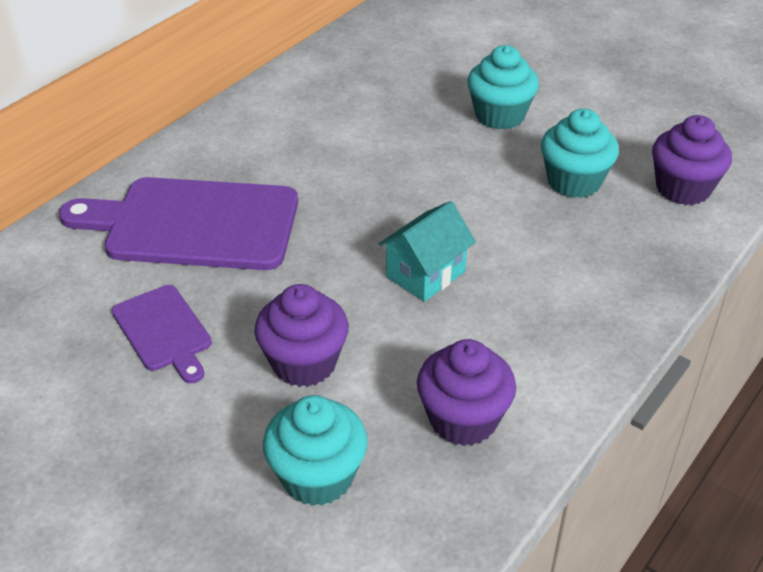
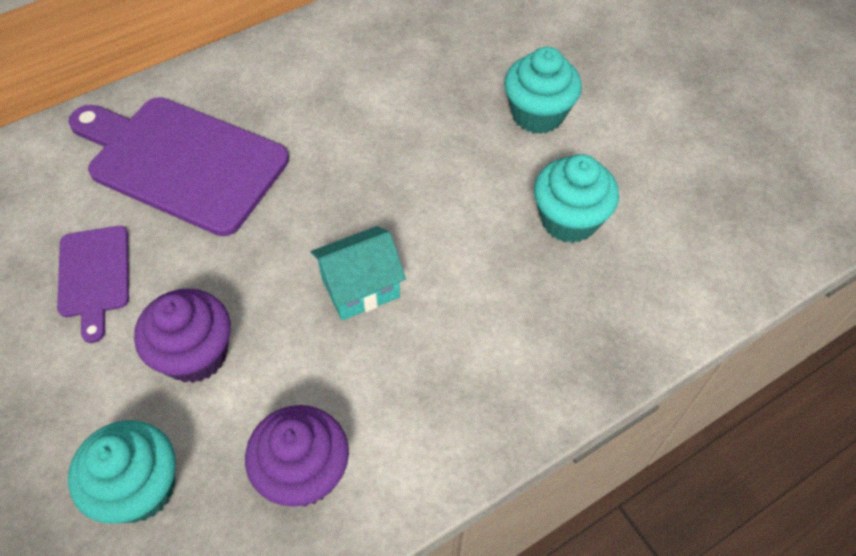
camera: 20 degrees right, 15 degrees up
(683, 188) = (680, 263): purple cupcake -> none

